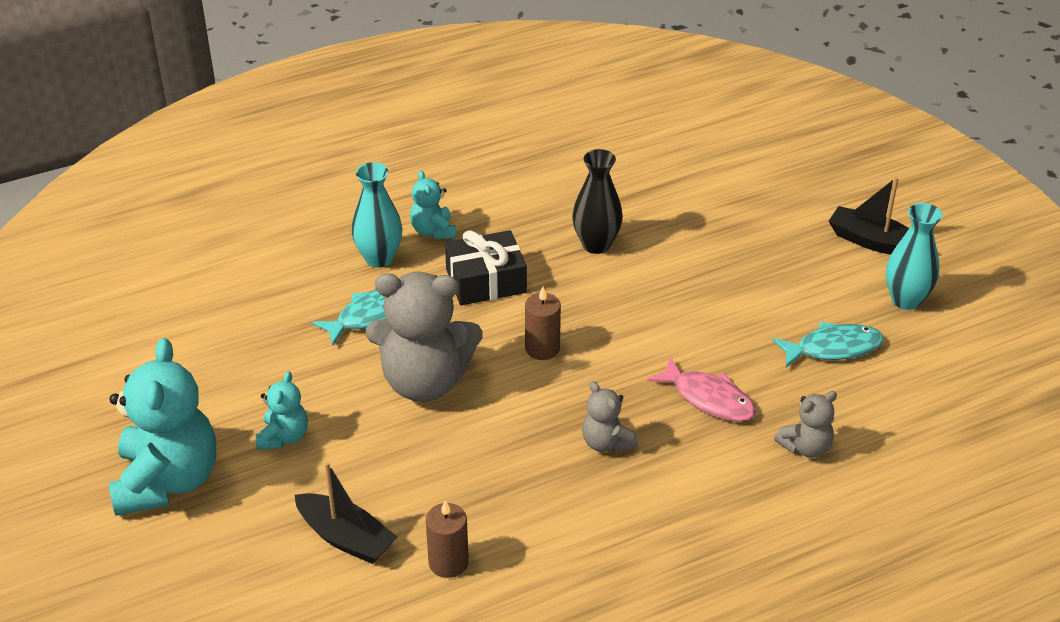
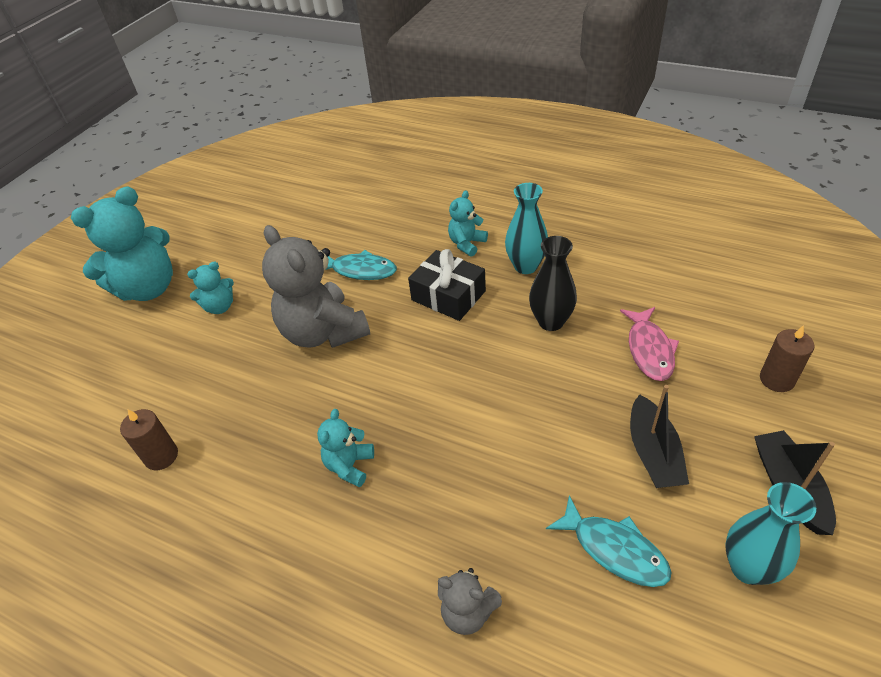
camera: 55 degrees right, 5 degrees up
(346, 538) = (151, 391): black boat -> black boat (653, 453)
(379, 258) = (414, 240): turquoise vase -> turquoise vase (525, 266)
(542, 348) = (413, 365): brown candle -> brown candle (777, 379)
(606, 443) = (349, 465): grey teddy bear -> turquoise teddy bear
(708, 398) = (458, 498): pink fish -> pink fish (649, 350)

